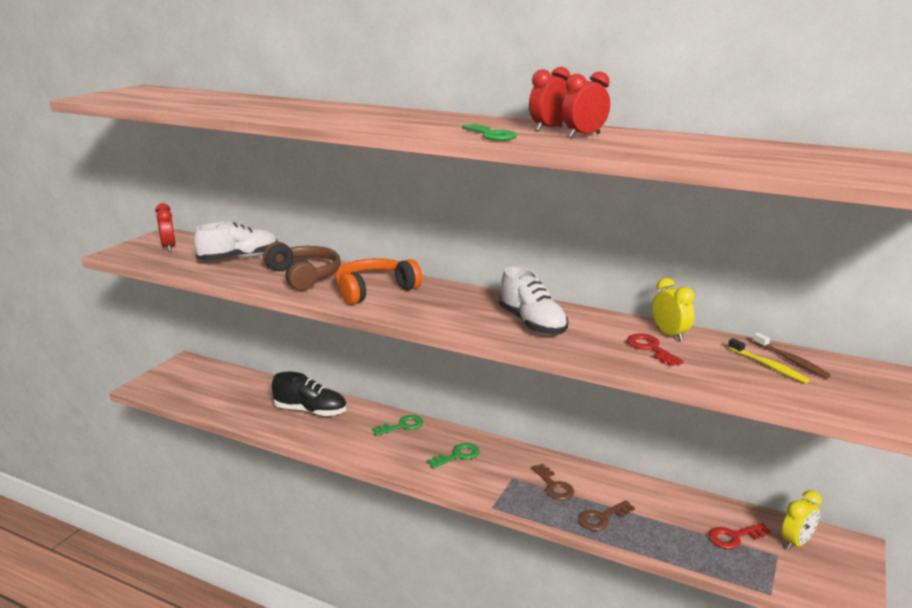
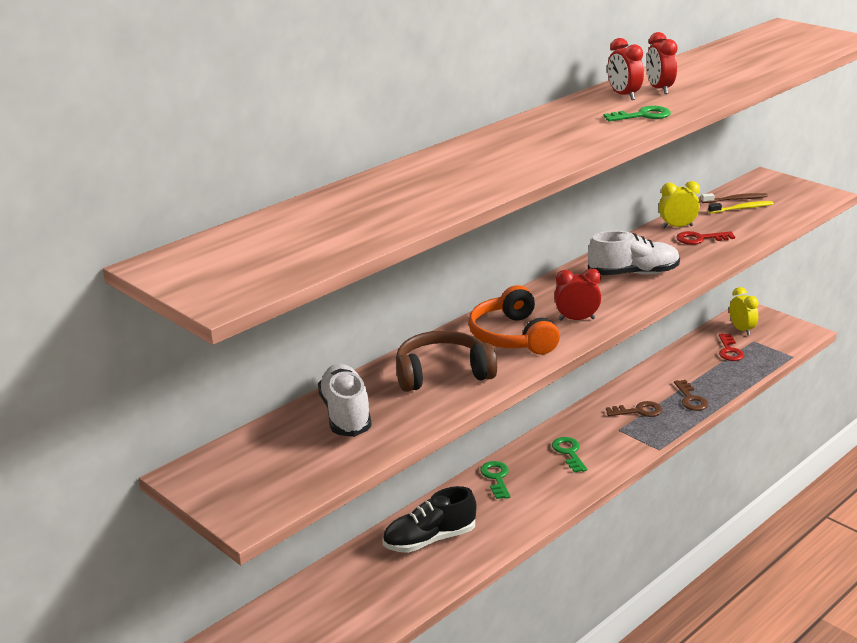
camera: 70 degrees left, 5 degrees up
(169, 248) = (256, 470): red clock -> red clock (576, 319)
(310, 411) = (429, 539): black shoe -> black shoe turned 150 degrees counterclockwise

